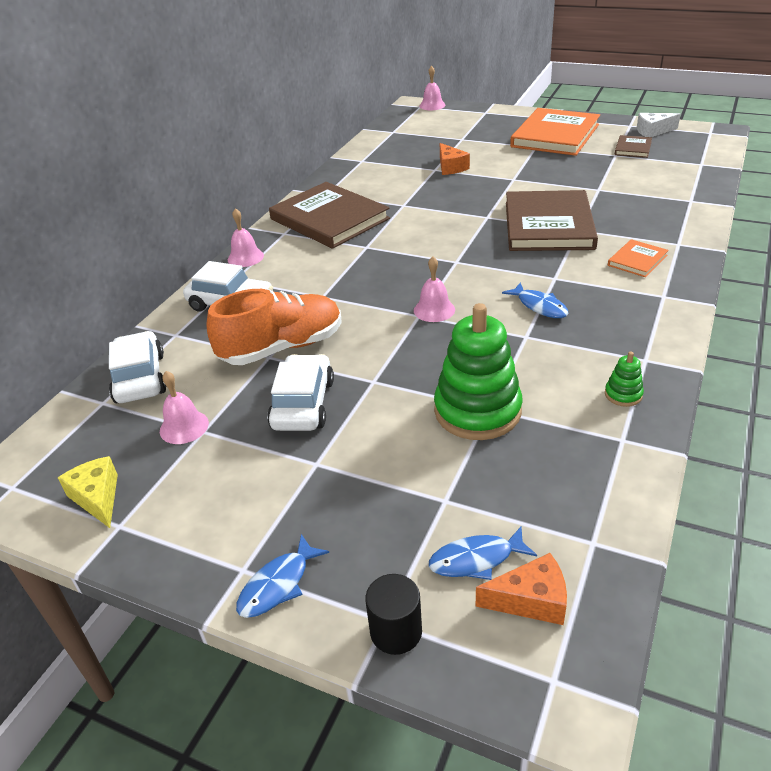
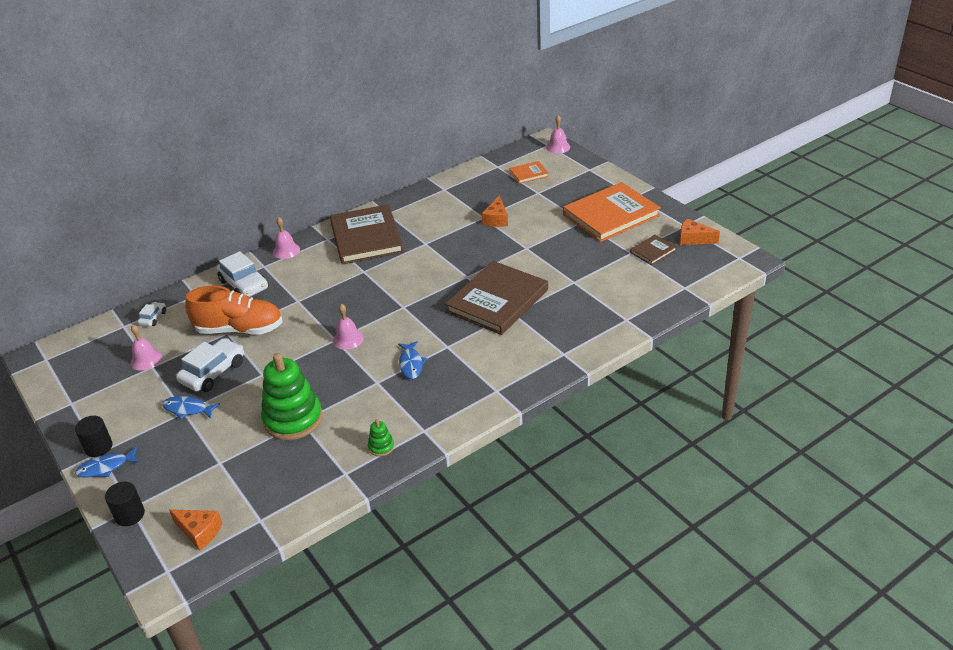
camera: 30 degrees right, 0 degrees up
(97, 497) = (75, 383): yellow cheese -> none
(140, 378) = (153, 318): white car -> white car, size x0.52
(234, 563) = (98, 447): none -> black cylinder
(476, 559) = (199, 500): blue fish -> blue fish (188, 409)
(637, 260) = (517, 355): orange book -> orange book (528, 174)
(653, 131) = (693, 239): white cheese -> orange cheese

